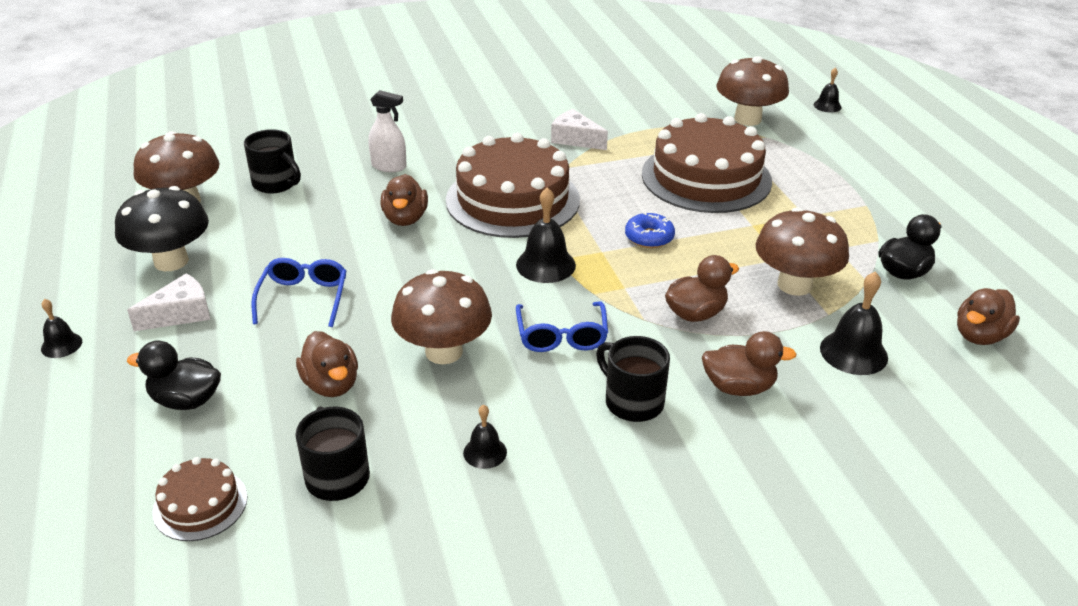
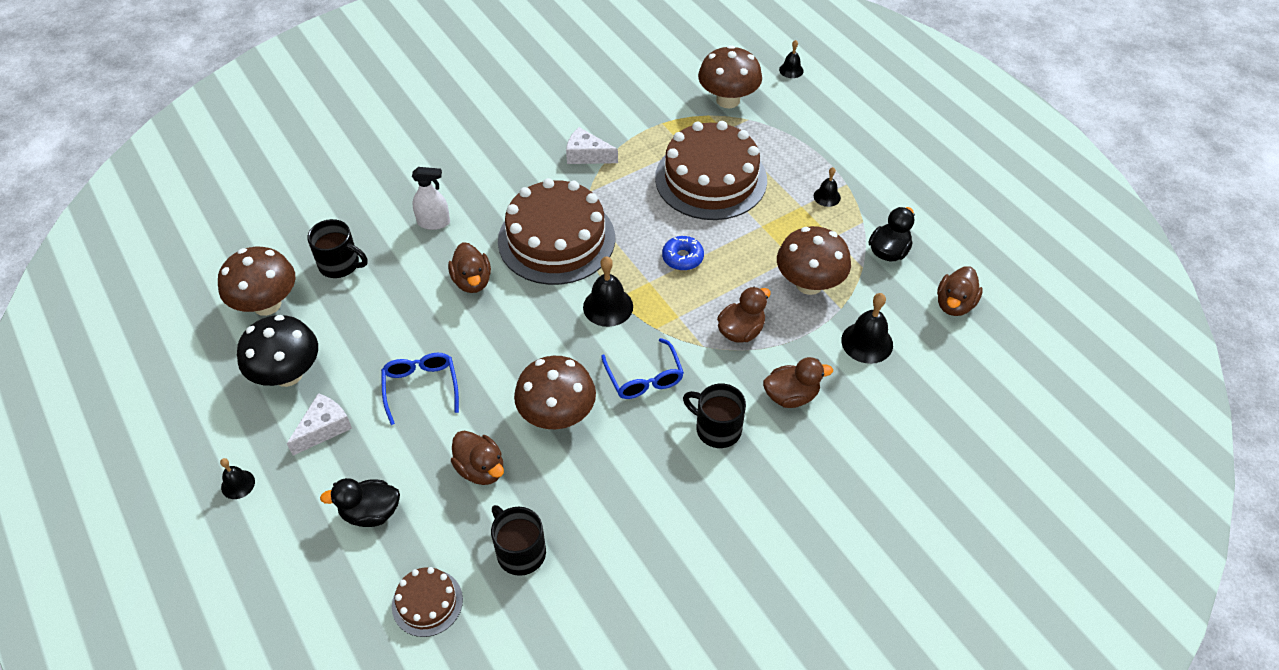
camera: 15 degrees left, 15 degrees up
(485, 452) = (622, 502): black bell -> black bell (827, 196)

